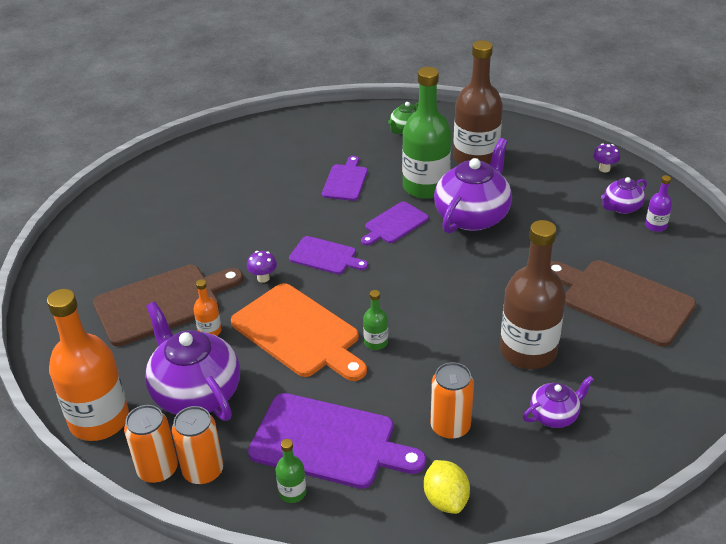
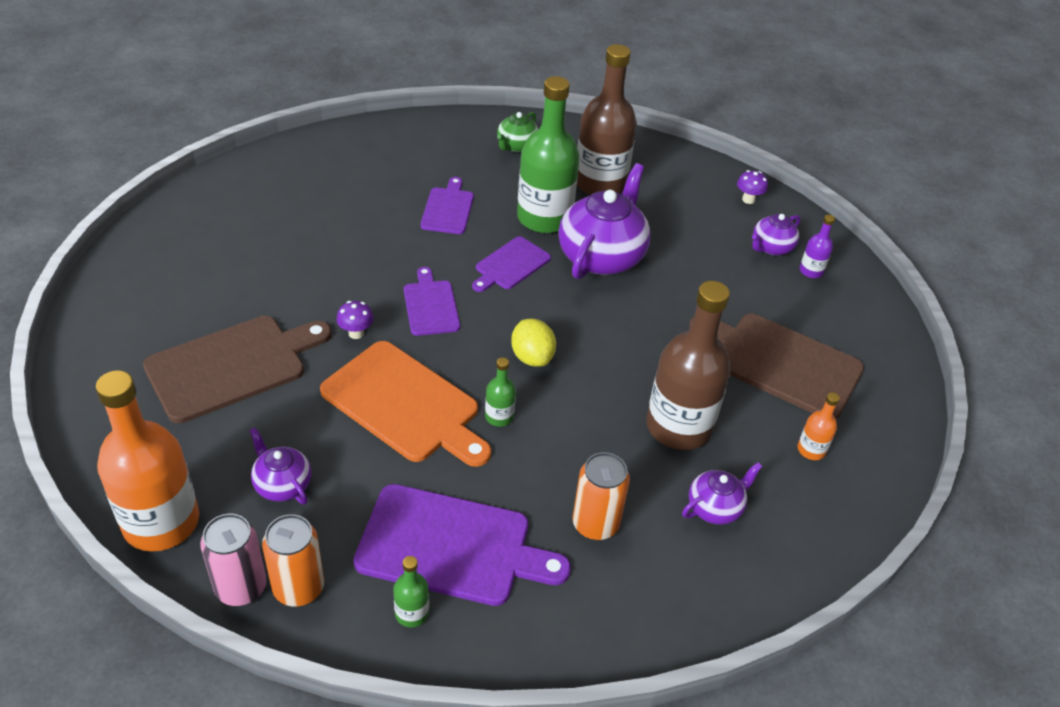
camera: 10 degrees left, 5 degrees up
(158, 470) = (241, 587): orange can -> pink can
(195, 393) = (282, 484): purple teapot -> purple teapot, size x0.51
(209, 331) = (294, 403): orange bottle -> orange bottle (811, 450)
(325, 256) = (430, 305): purple cutting board -> purple cutting board turned 120 degrees counterclockwise
(446, 499) = (597, 617): yellow lemon -> yellow lemon (532, 357)

